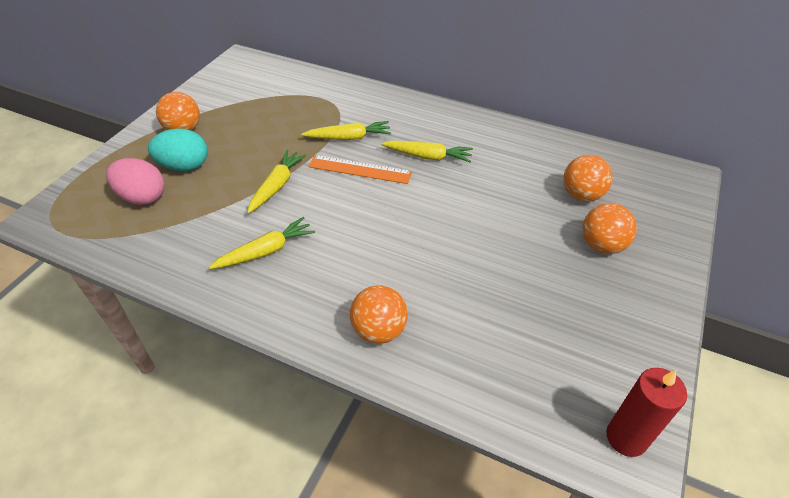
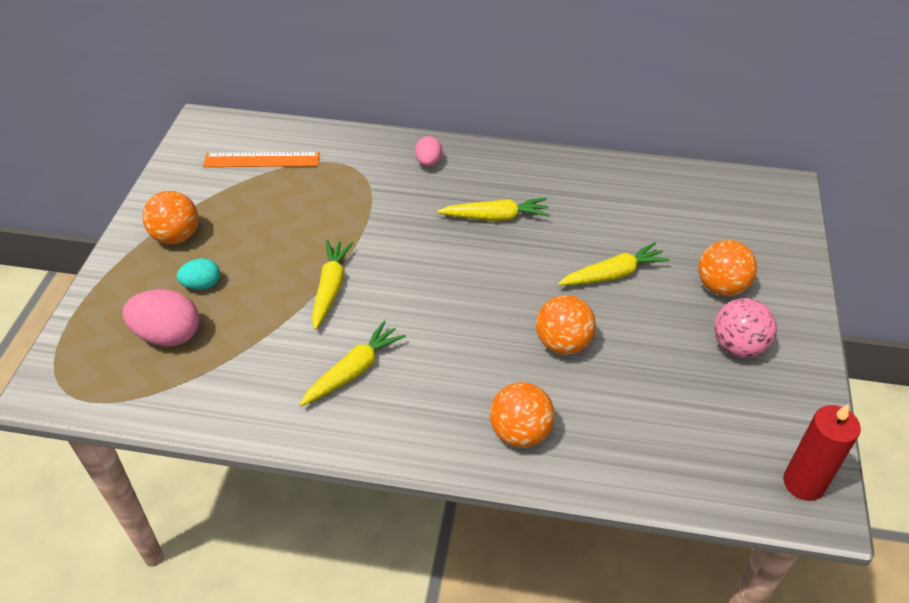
camera: 15 degrees left, 0 degrees up
(184, 166) = (202, 285): turquoise egg -> turquoise egg, size x0.59
(349, 138) = (392, 210): yellow carrot -> yellow carrot (613, 274)
(360, 169) = (421, 248): orange ruler -> orange ruler (262, 160)
(392, 109) = (428, 162): none -> pink egg
(581, 195) = (682, 232): orange ball -> orange ball (563, 343)
(601, 298) = (738, 346): none -> pink ball

